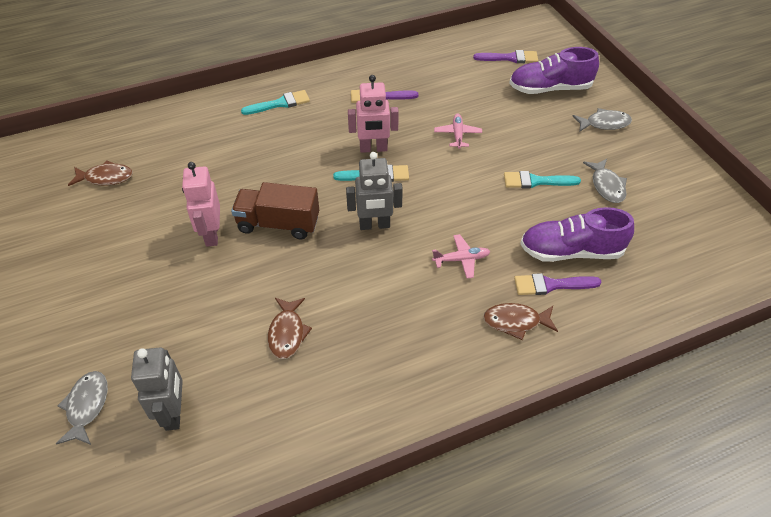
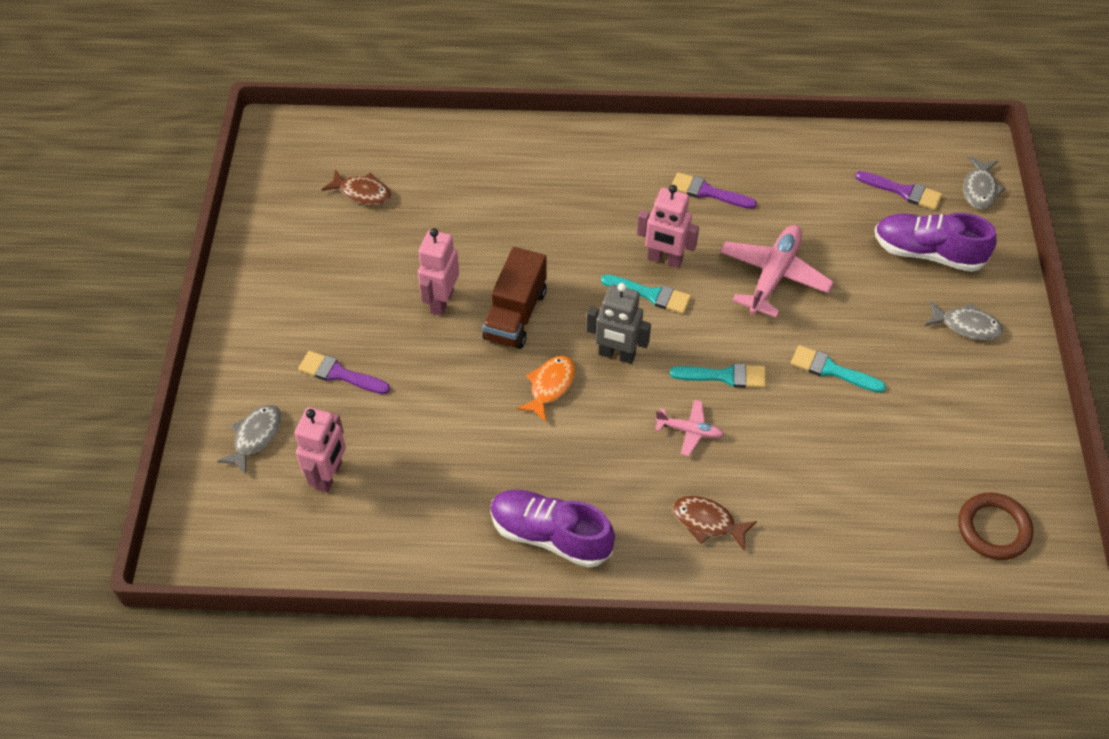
camera: 25 degrees right, 5 degrees up
(174, 413) = (329, 476): grey robot -> pink robot
(278, 224) = (515, 315): brown truck -> brown truck turned 105 degrees counterclockwise
(280, 103) = (587, 162): turquoise brush -> turquoise brush (724, 376)
(287, 333) = (468, 439): brown fish -> none
(334, 267) = (550, 386): none -> orange fish
(457, 134) = (773, 276): pink plane -> pink plane, size x1.90
(551, 285) = (771, 498): purple brush -> purple brush (339, 374)
(571, 251) = (818, 469): purple shoe -> purple shoe (550, 535)
(606, 186) = (914, 407): grey fish -> grey fish (979, 189)
(713, 246) = (993, 529): none -> brown ring

